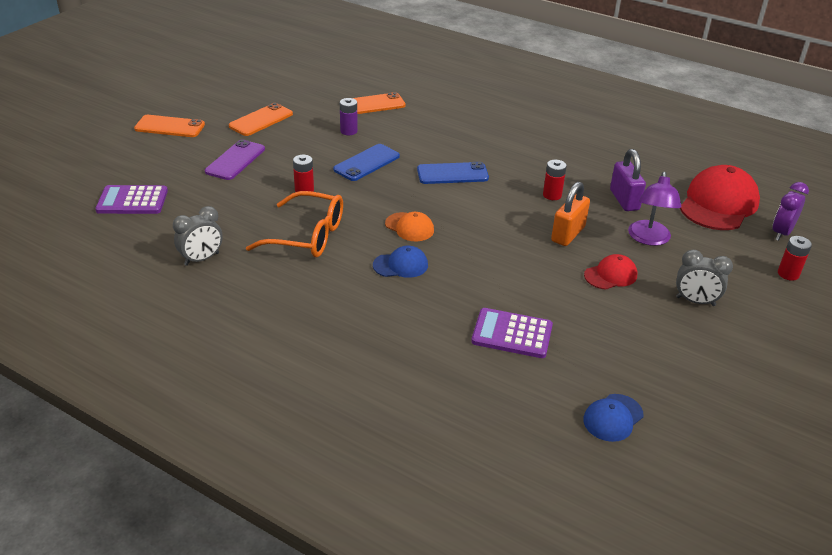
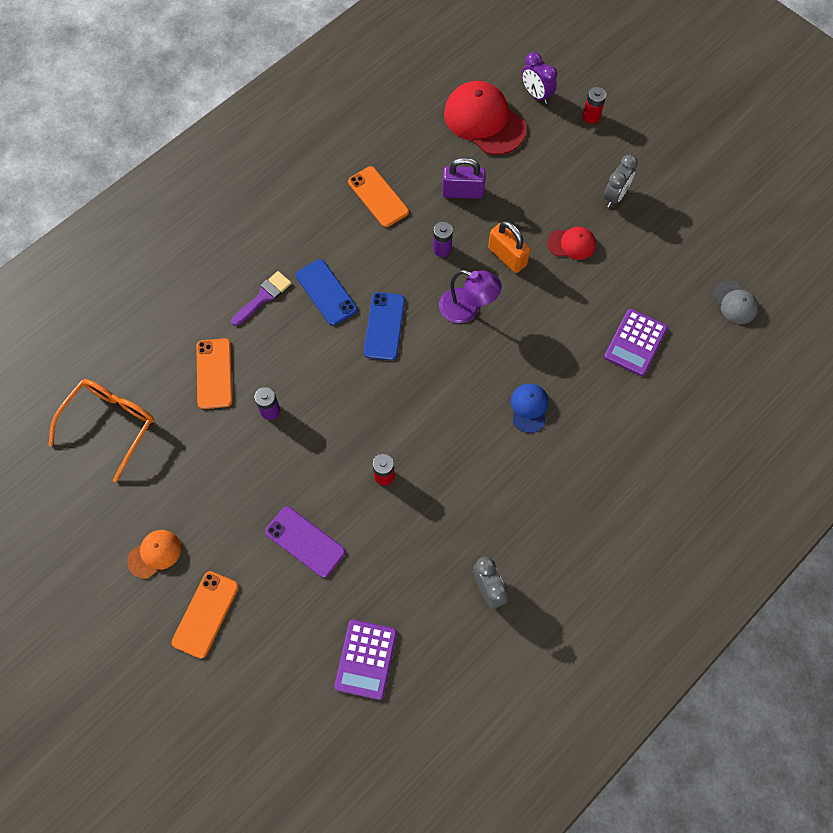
camera: 75 degrees left, 30 degrees up
(261, 120) = (218, 504): orange phone -> orange phone (378, 197)
(307, 236) = (467, 484): orange glasses -> orange glasses (110, 425)
(366, 163) = (343, 404): blue phone -> blue phone (326, 292)
(409, 227) = (470, 387): orange cap -> orange cap (154, 554)
(451, 116) = (263, 297): none -> purple brush
(552, 195) = (442, 249): red battery -> purple battery
(610, 275) = (571, 244): red cap -> red cap turned 105 degrees clockwise
(613, 418) = (734, 302): blue cap -> grey cap
(649, 239) = (526, 196): purple lamp -> purple lamp (467, 309)

